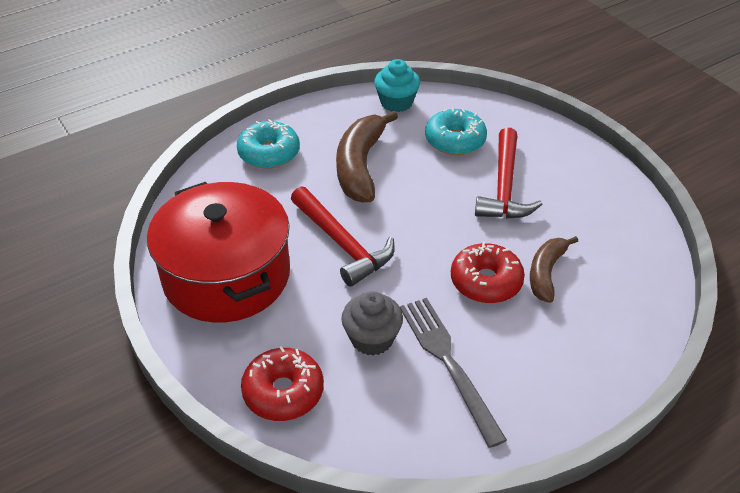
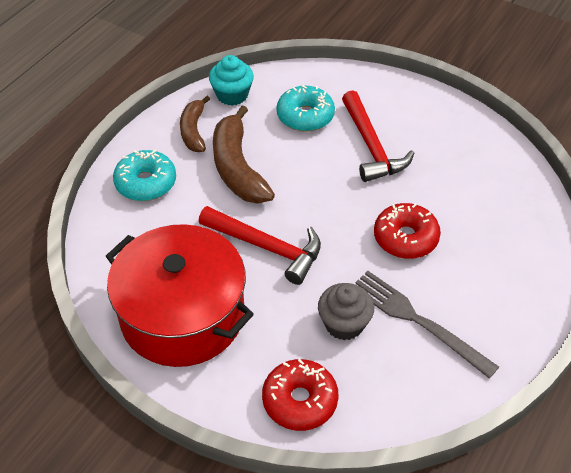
camera: 25 degrees left, 5 degrees up
(546, 273) = (448, 213): brown banana -> brown banana (193, 131)

